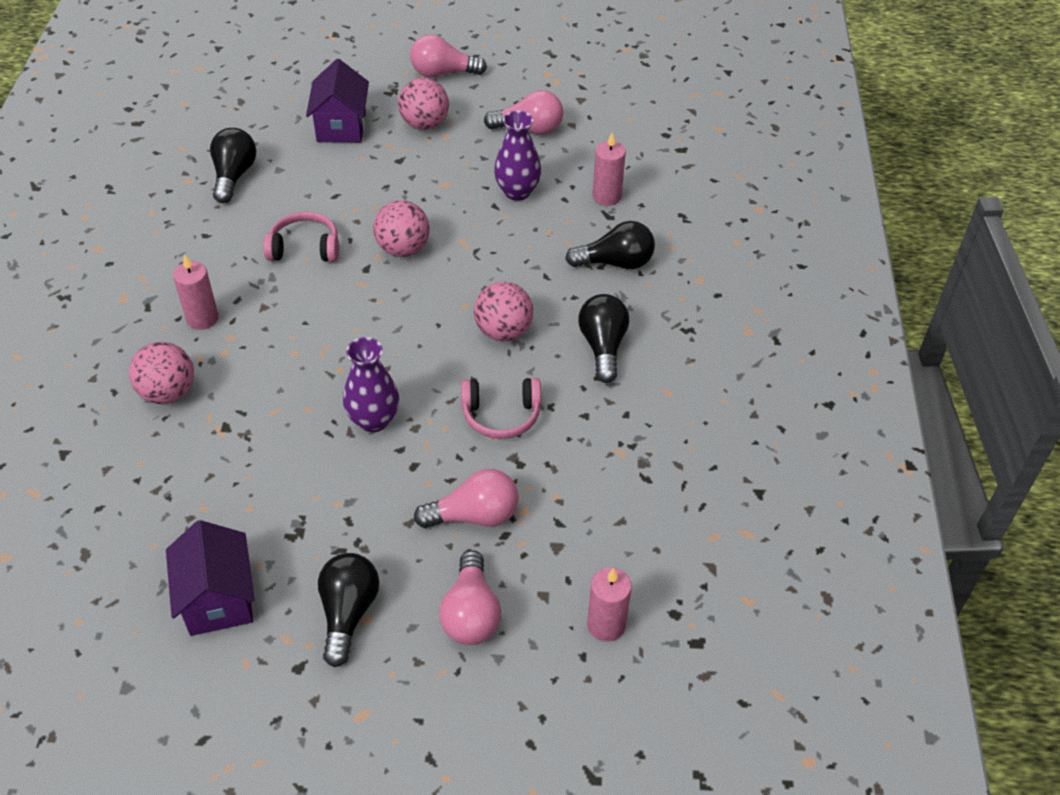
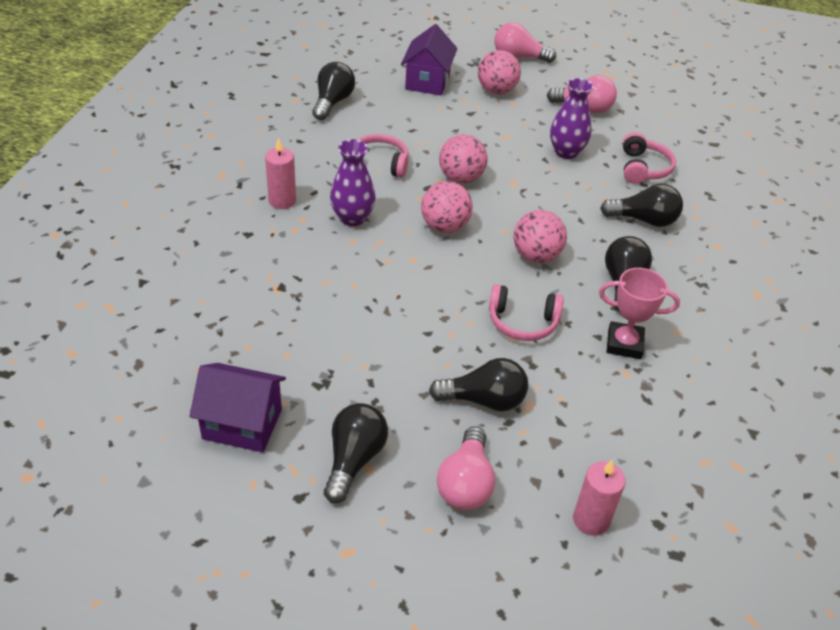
camera: 10 degrees right, 5 degrees down
(168, 392) = (240, 251): pink ball -> pink ball (445, 226)
(218, 599) = (242, 424): purple house -> purple house turned 75 degrees counterclockwise
(373, 420) = (409, 305): purple vase -> purple vase (352, 218)
(474, 516) = (484, 400): pink light bulb -> black light bulb
(606, 196) = (643, 168): pink candle -> pink headphones
(614, 418) = (624, 344): none -> pink trophy

